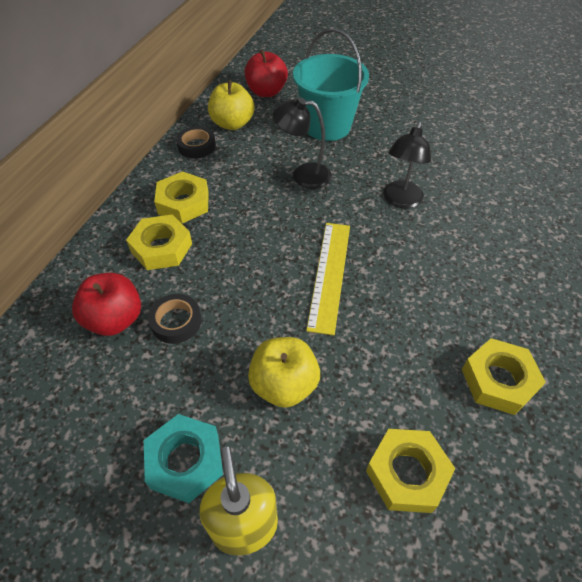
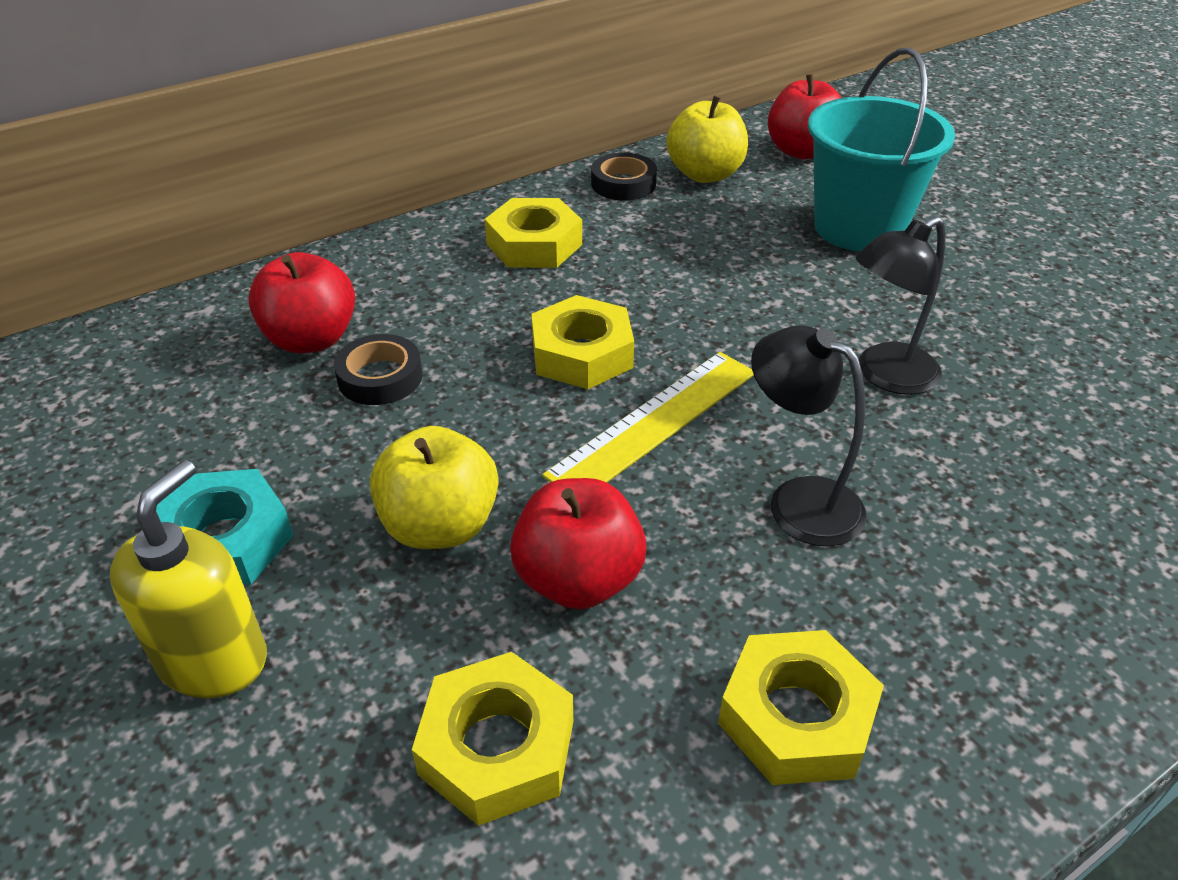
camera: 35 degrees right, 10 degrees down
(161, 248) = (451, 284): yellow nut -> yellow nut (582, 354)
(303, 175) = (749, 277): black lamp -> black lamp (799, 501)
(368, 373) = (578, 579): none -> red apple

